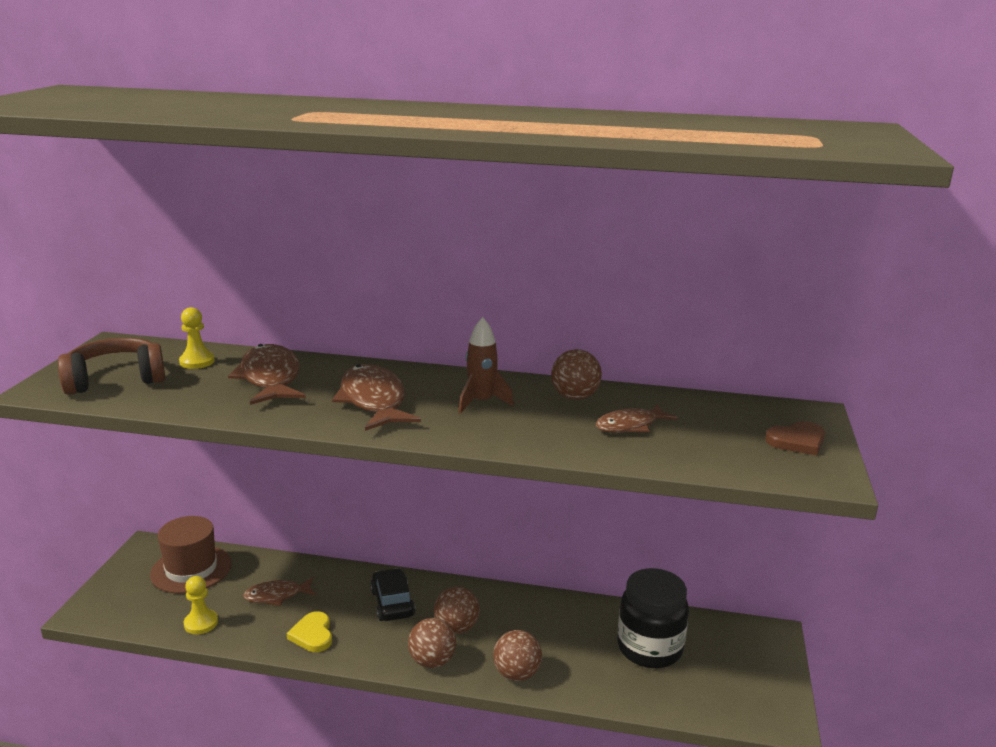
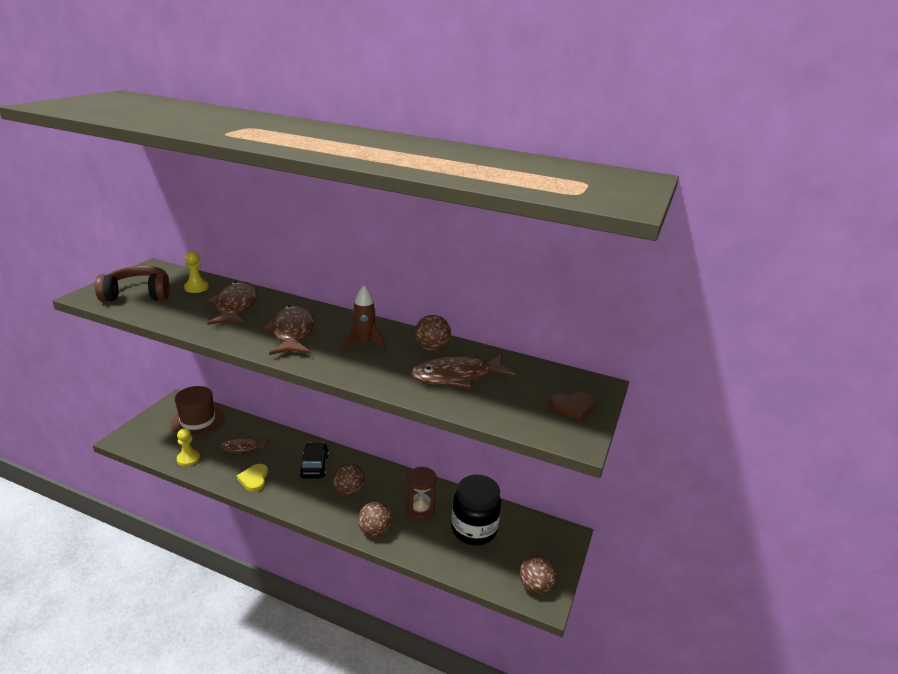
camera: 10 degrees right, 5 degrees up
(432, 661) = (323, 511): brown ball -> brown ball (535, 586)
(565, 634) = (420, 509): none -> brown hourglass
(630, 426) = (457, 377): brown fish -> brown fish, size x1.64

